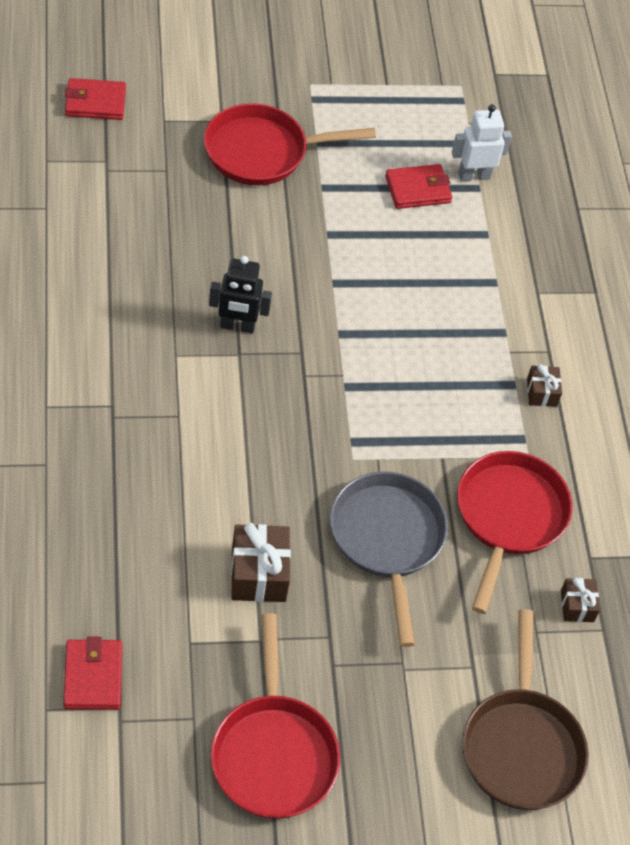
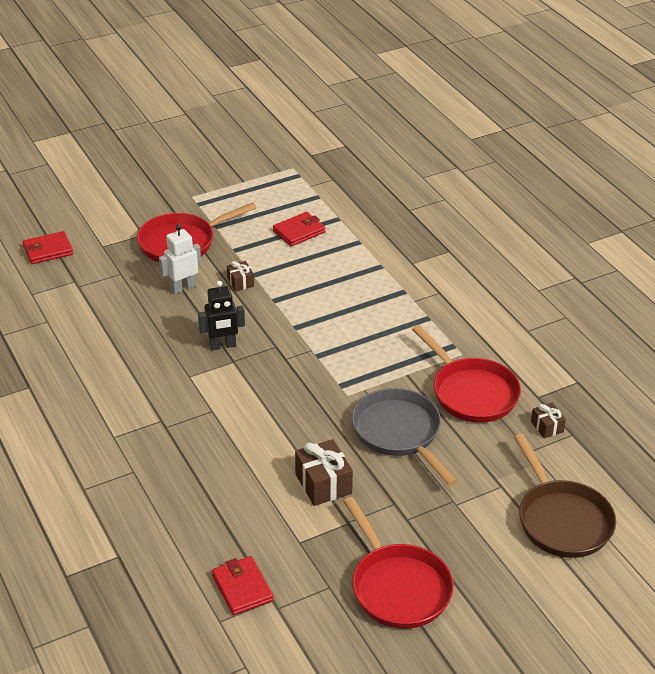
camera: 15 degrees left, 15 degrees down
(474, 175) = (331, 213): white robot -> white robot (183, 288)
(508, 517) = (471, 392): red pan -> red pan turned 150 degrees clockwise
(541, 392) = (449, 316): brown gift -> brown gift (240, 282)

